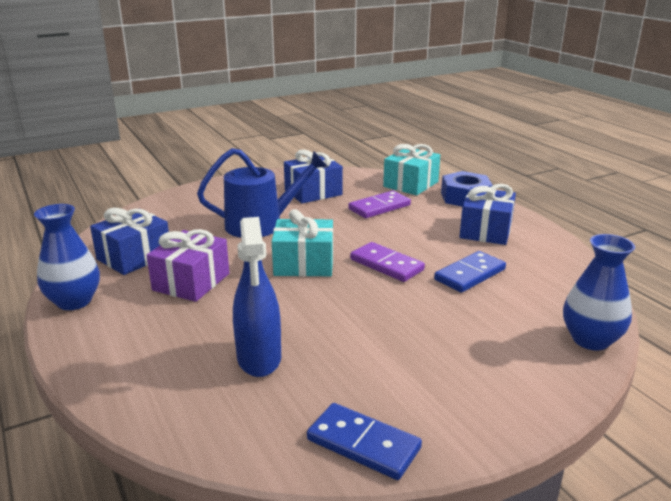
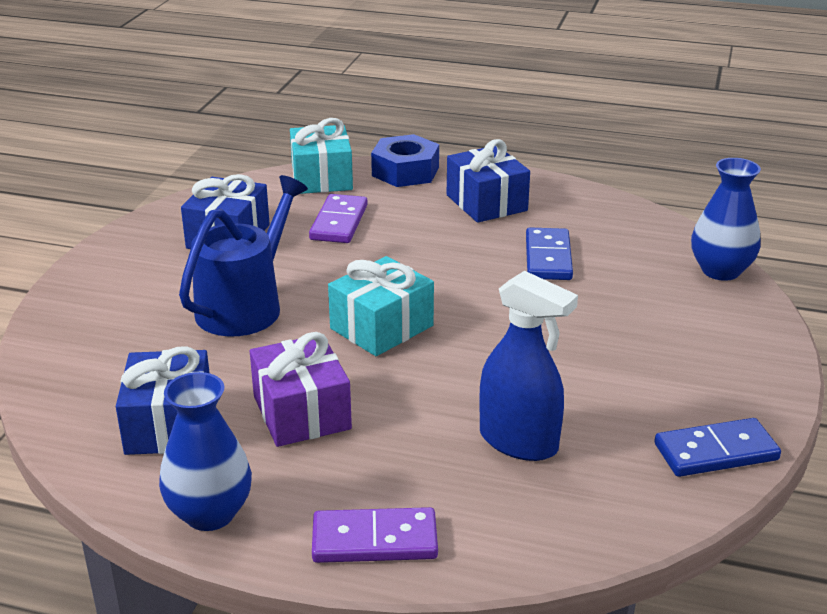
camera: 45 degrees left, 5 degrees up
(386, 265) = (461, 285): purple domino -> purple domino (374, 540)

